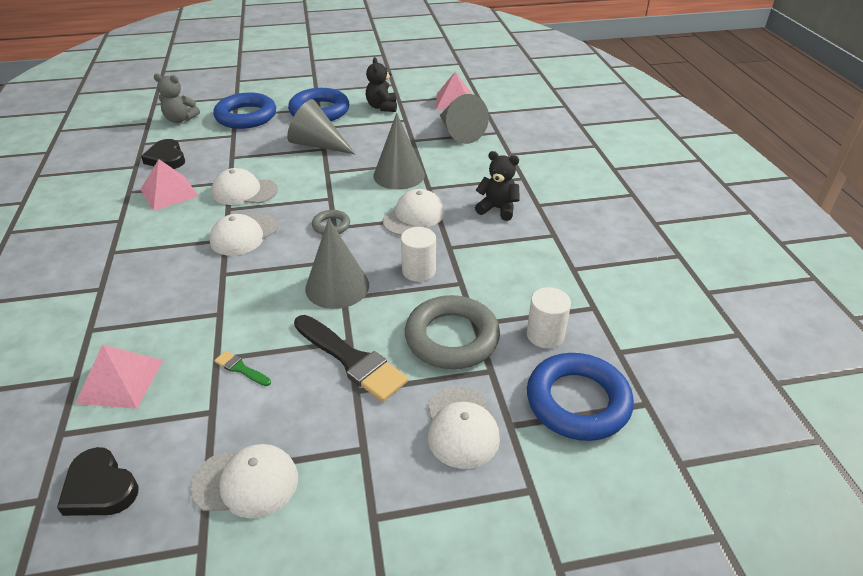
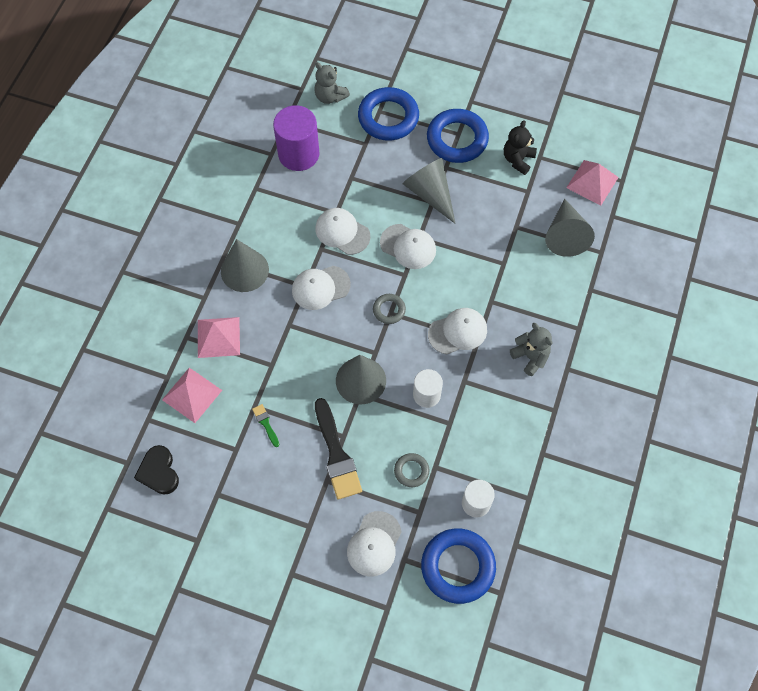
camera: 30 degrees right, 25 degrees up
(166, 158) = (298, 154): black heart -> purple cylinder
(169, 192) = (285, 205): pink pyramid -> pink pyramid (218, 337)
(246, 482) = (235, 512): white cap -> white cap (408, 246)
(399, 175) = (476, 272): grey cone -> grey cone (244, 270)
(452, 338) = (411, 471): grey ring -> grey ring, size x0.49
(497, 209) = (530, 357): black teddy bear -> grey teddy bear

